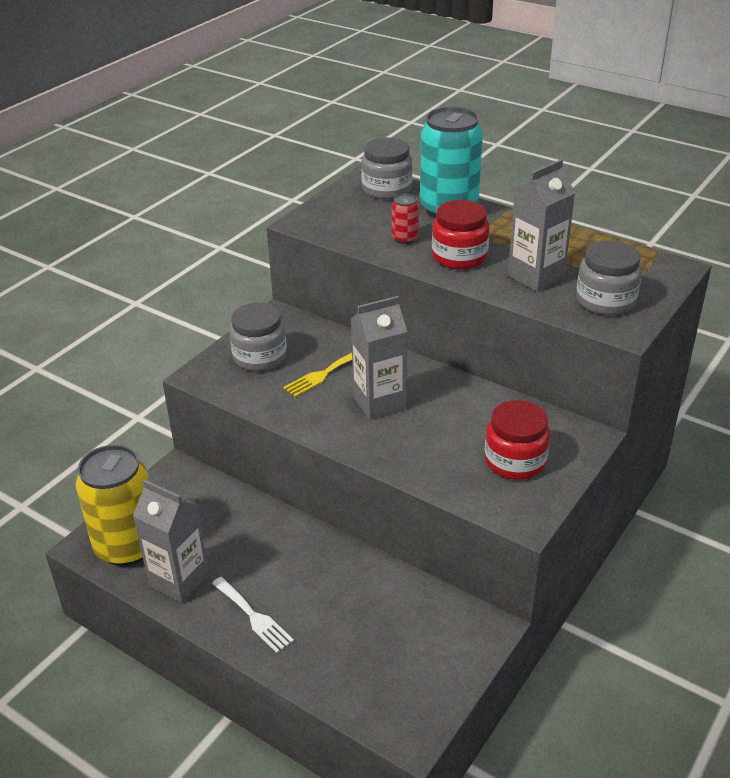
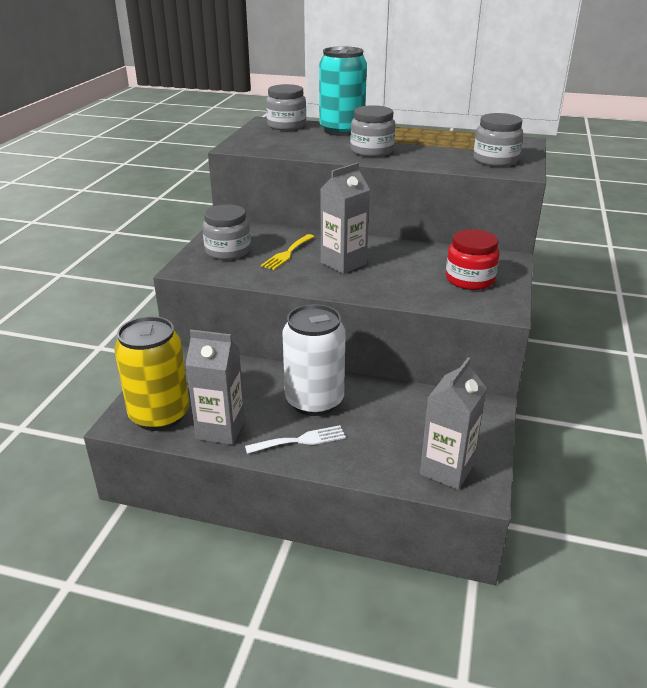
camera: 20 degrees left, 5 degrees down
(253, 616) = (300, 440): white fork -> white fork turned 45 degrees counterclockwise
(295, 568) = (314, 401): none -> white can
(405, 238) = (323, 146): red can -> none
(459, 257) = (372, 151): red jar -> grey jar
(536, 277) = (436, 154): grey carton -> grey carton (446, 469)

